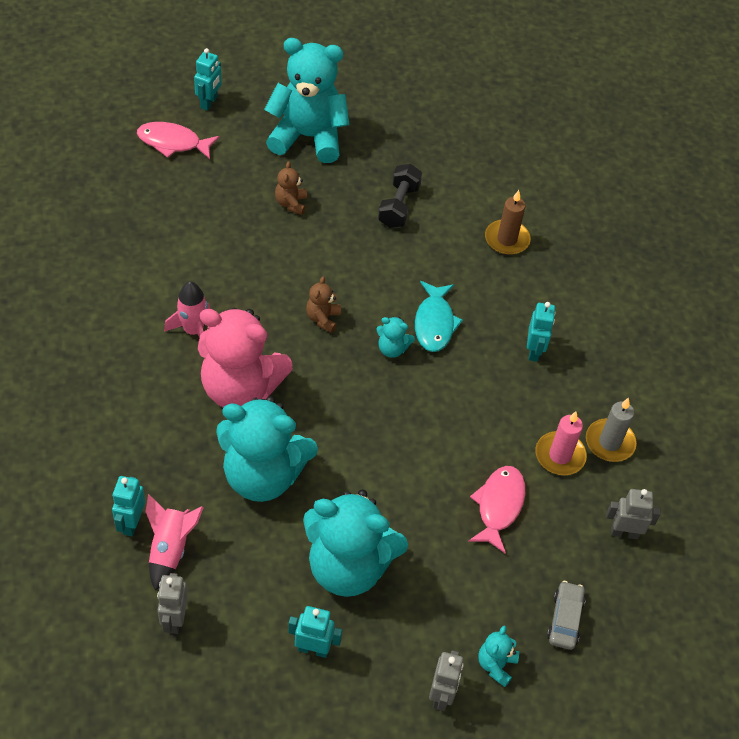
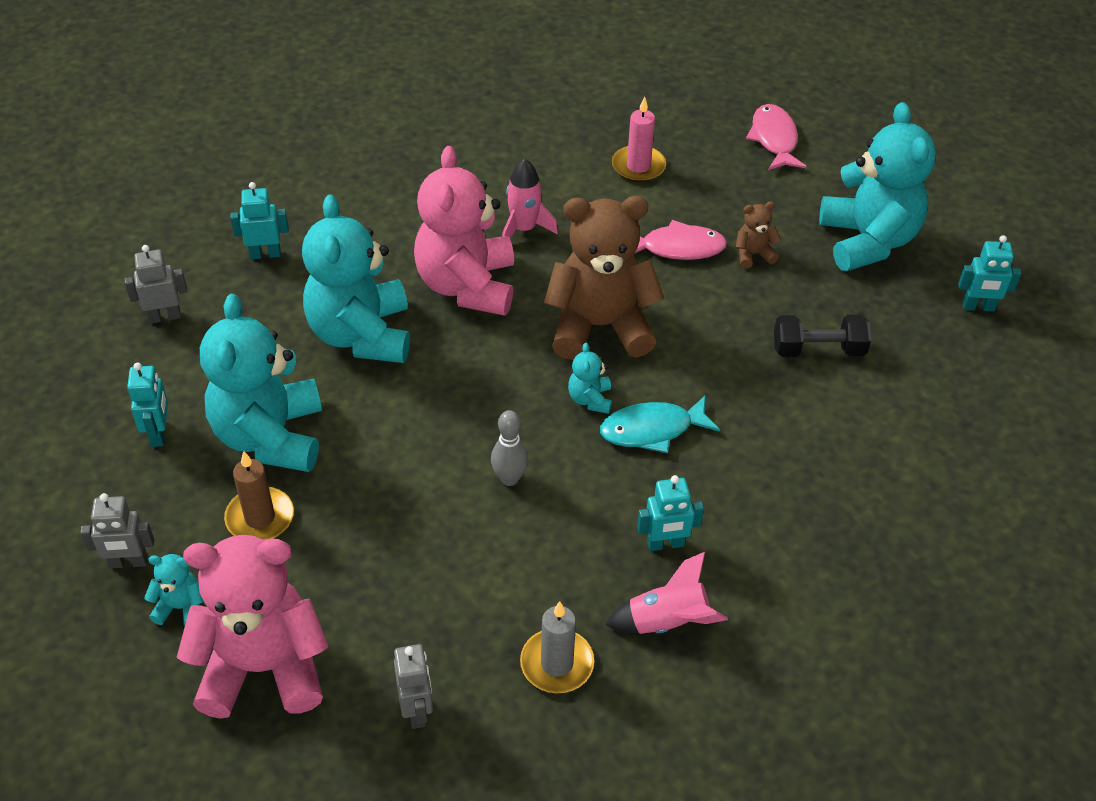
camera: 75 degrees right, 5 degrees down
(170, 549) = (245, 290): pink rocket -> pink rocket (667, 621)
(209, 103) = (855, 148): turquoise robot -> turquoise robot (978, 307)
(323, 318) = (600, 326): brown teddy bear -> brown teddy bear, size x2.38
(447, 421) = (509, 478): none -> grey bowling pin
(498, 506) = (405, 559): pink fish -> pink fish (677, 248)
(507, 239) = (838, 472): brown candle -> brown candle (260, 518)
(560, 455) = (509, 609): pink candle -> pink candle (638, 166)
(565, 619) = (263, 667): grey car -> pink teddy bear

